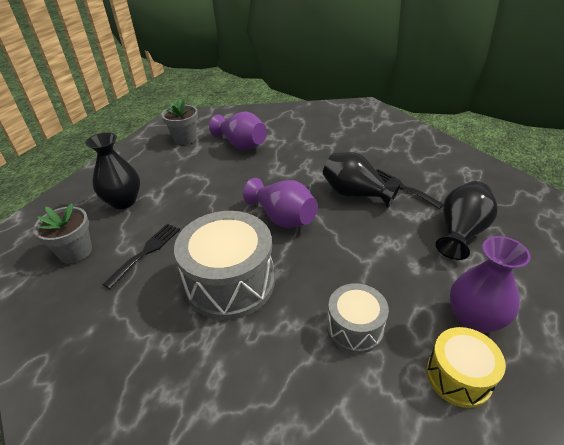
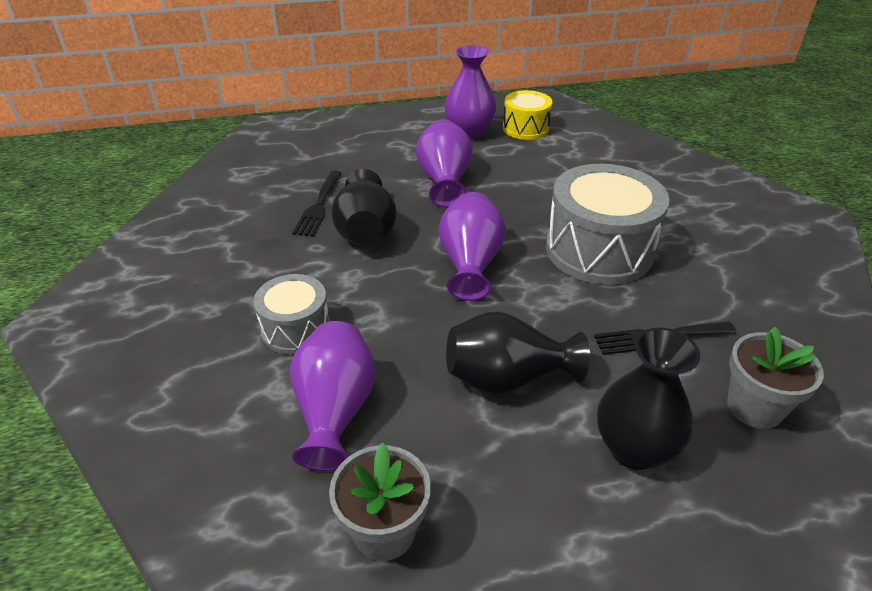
camera: 130 degrees left, 0 degrees up
(355, 328) = (546, 171): grey drum -> grey drum (296, 329)
(389, 255) = (444, 181): none -> purple vase
(460, 232) = (367, 156): black vase -> black vase (507, 378)

